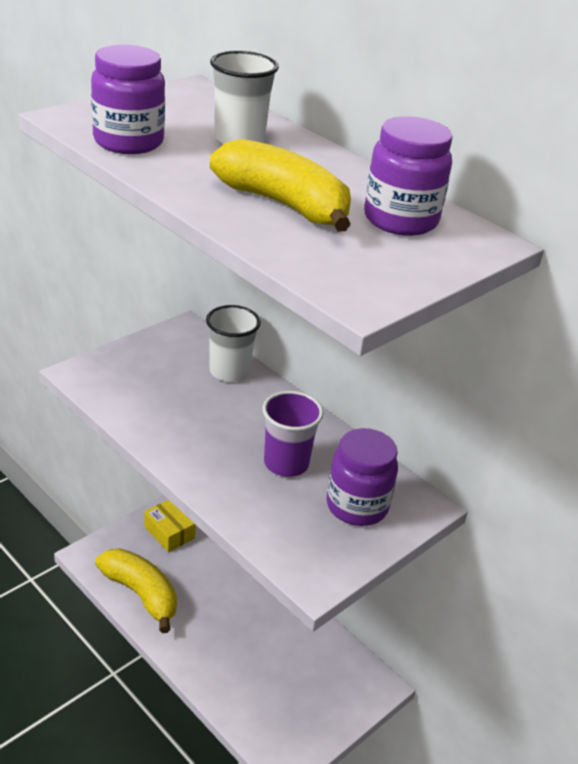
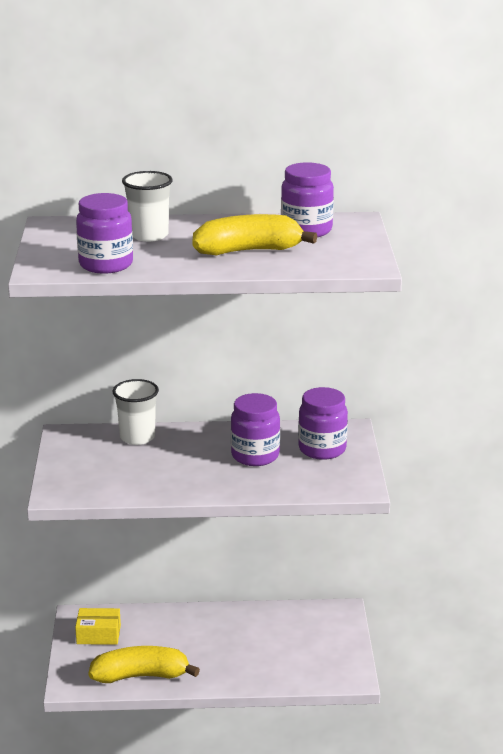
camera: 45 degrees left, 10 degrees down
(286, 463) = (255, 456): purple cup -> purple jar

